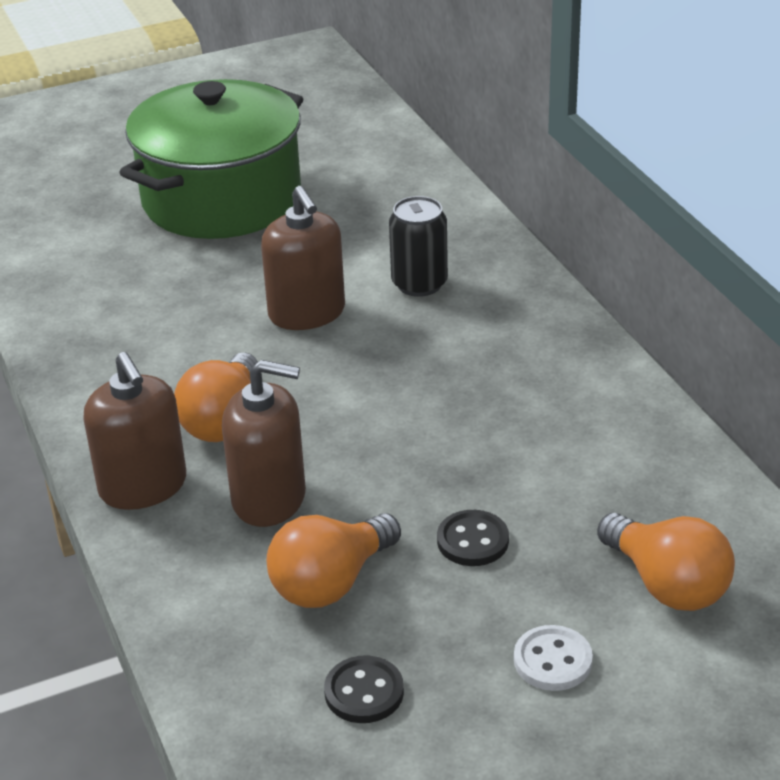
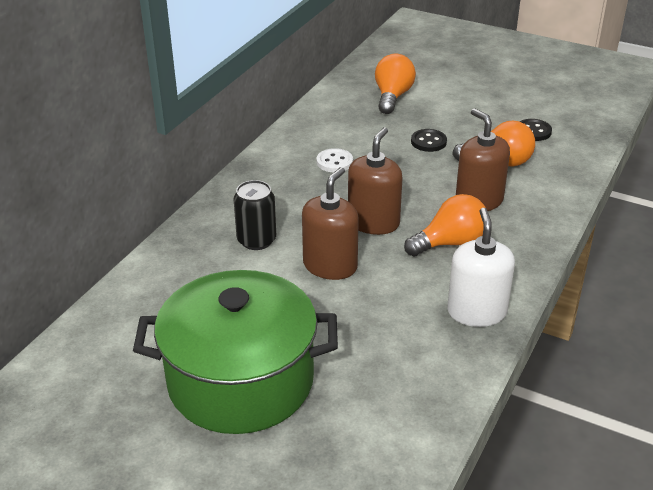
camera: 130 degrees left, 0 degrees up
(97, 373) = (476, 312): none -> white soap dispenser
(143, 486) = (525, 240): brown soap dispenser -> brown soap dispenser (373, 222)
(552, 660) = (462, 104): white button -> white button (334, 162)

